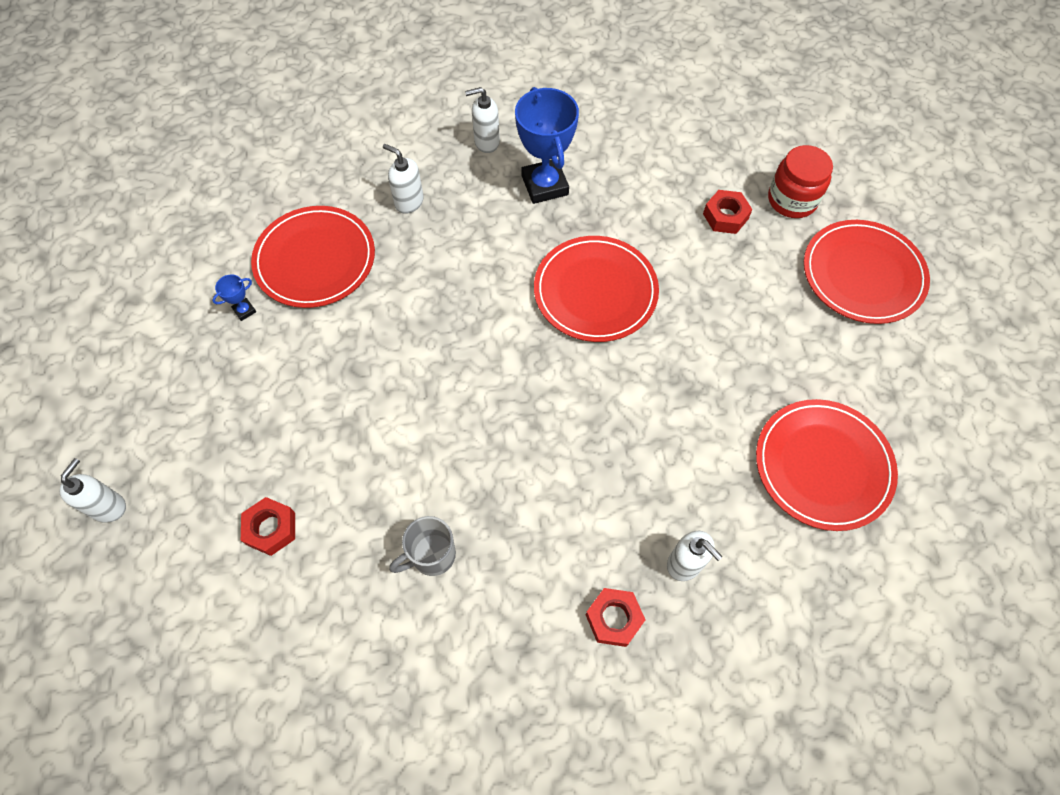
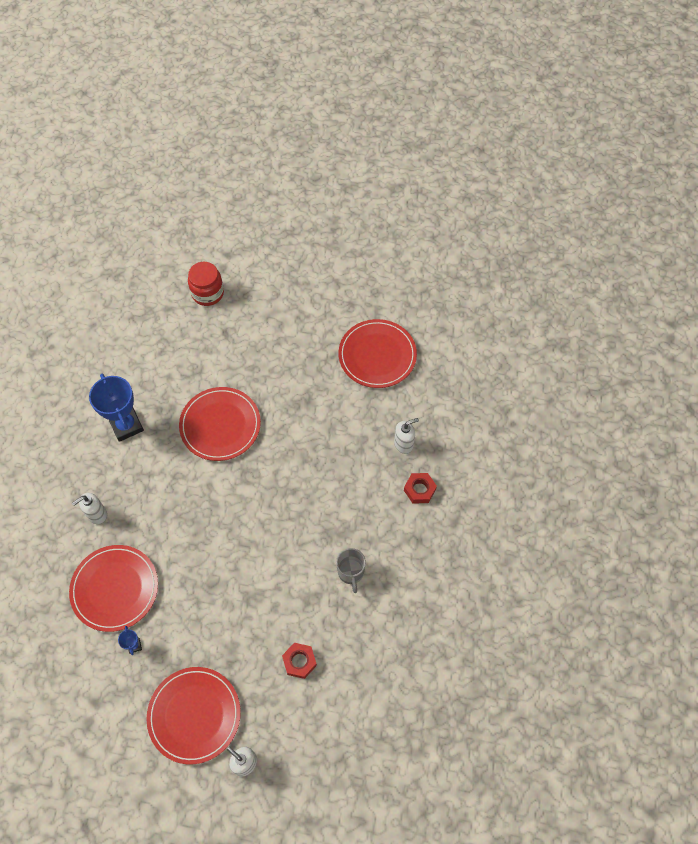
camera: 70 degrees left, 0 degrees up
(486, 142) = (71, 449): white soap dispenser -> none
(545, 185) = (126, 425): blue trophy -> blue trophy turned 60 degrees clockwise
(725, 216) = (202, 333): red nut -> none
(863, 274) = (274, 282): red plate -> red plate (194, 715)

